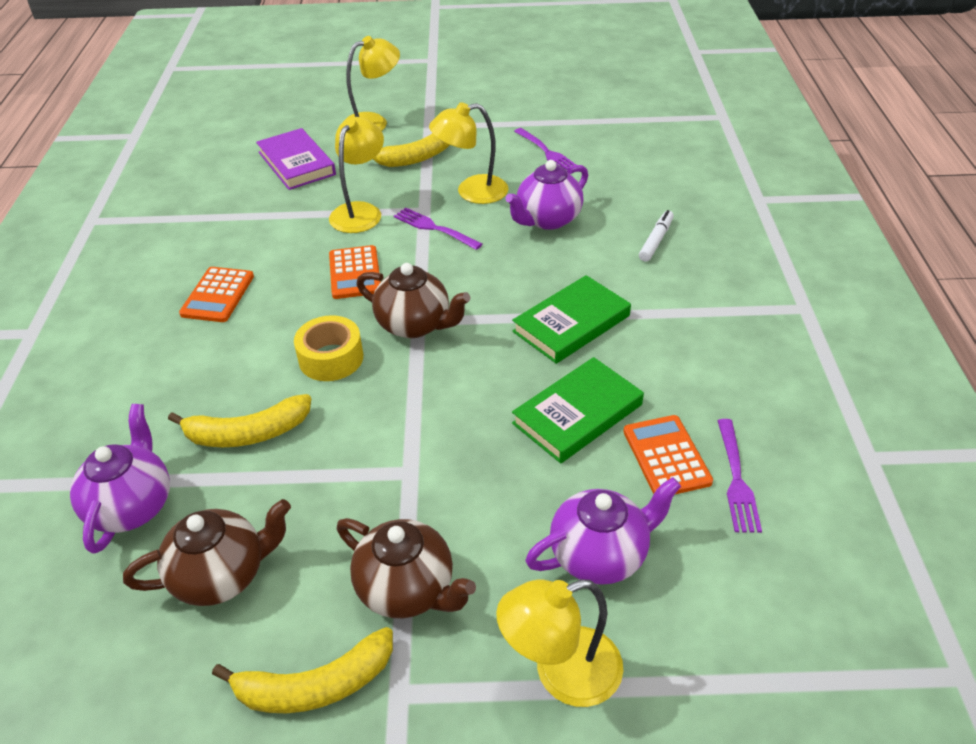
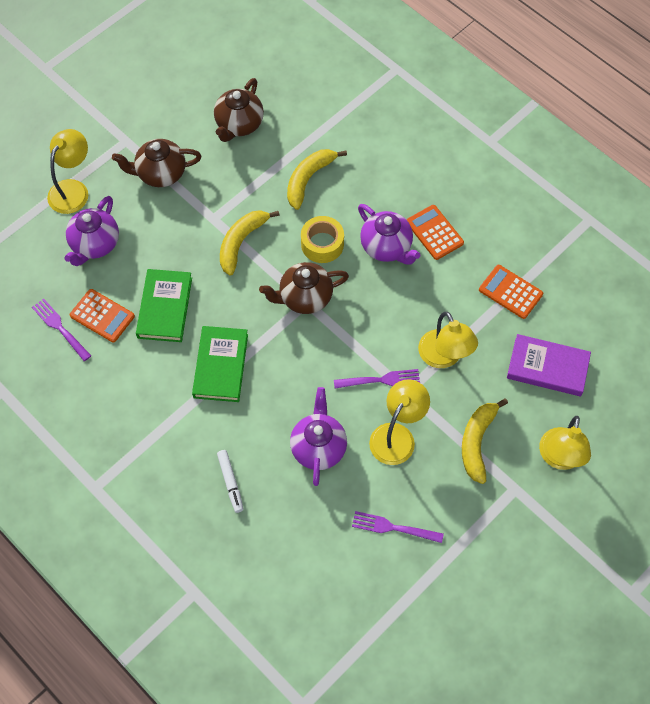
camera: 135 degrees right, 20 degrees up
(132, 506) = (311, 118): purple teapot -> purple teapot (387, 247)
(315, 685) = (158, 121): yellow banana -> yellow banana (241, 242)
(355, 273) = (382, 306): orange calculator -> orange calculator (510, 292)

